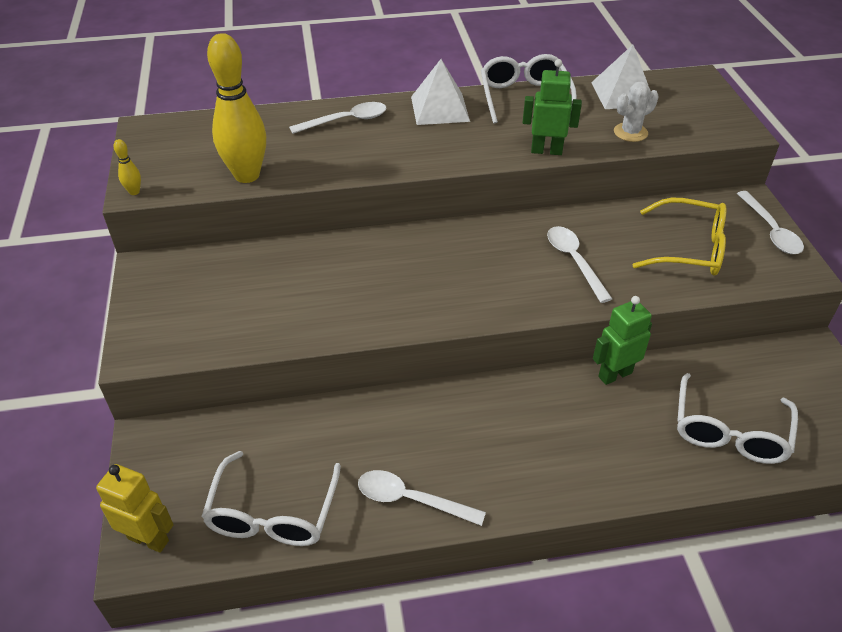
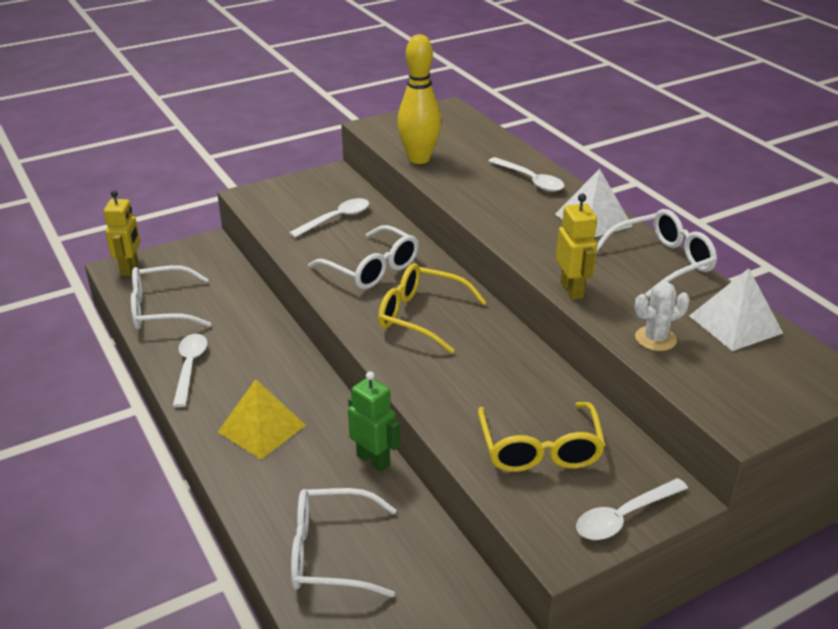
camera: 70 degrees right, 10 degrees down
(134, 192) = (369, 126): yellow bowling pin -> none
(375, 282) = (372, 269): none -> white glasses
(477, 268) = (421, 316): none -> yellow glasses
(543, 450) = (261, 428): none -> yellow pyramid
(546, 151) = (572, 290): green robot -> yellow robot
(574, 261) = (466, 371): white spoon -> white spoon (336, 219)
(630, 132) = (655, 339): white cactus -> white cactus turned 60 degrees counterclockwise

